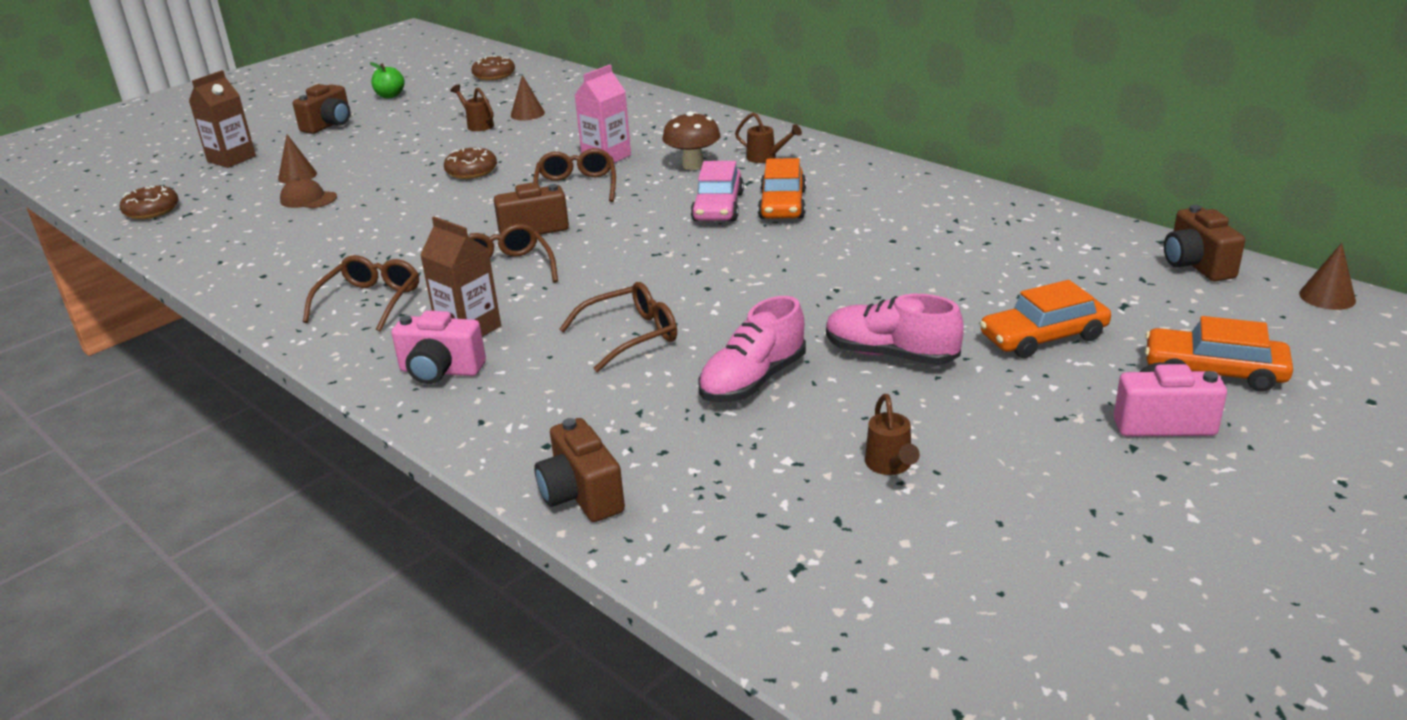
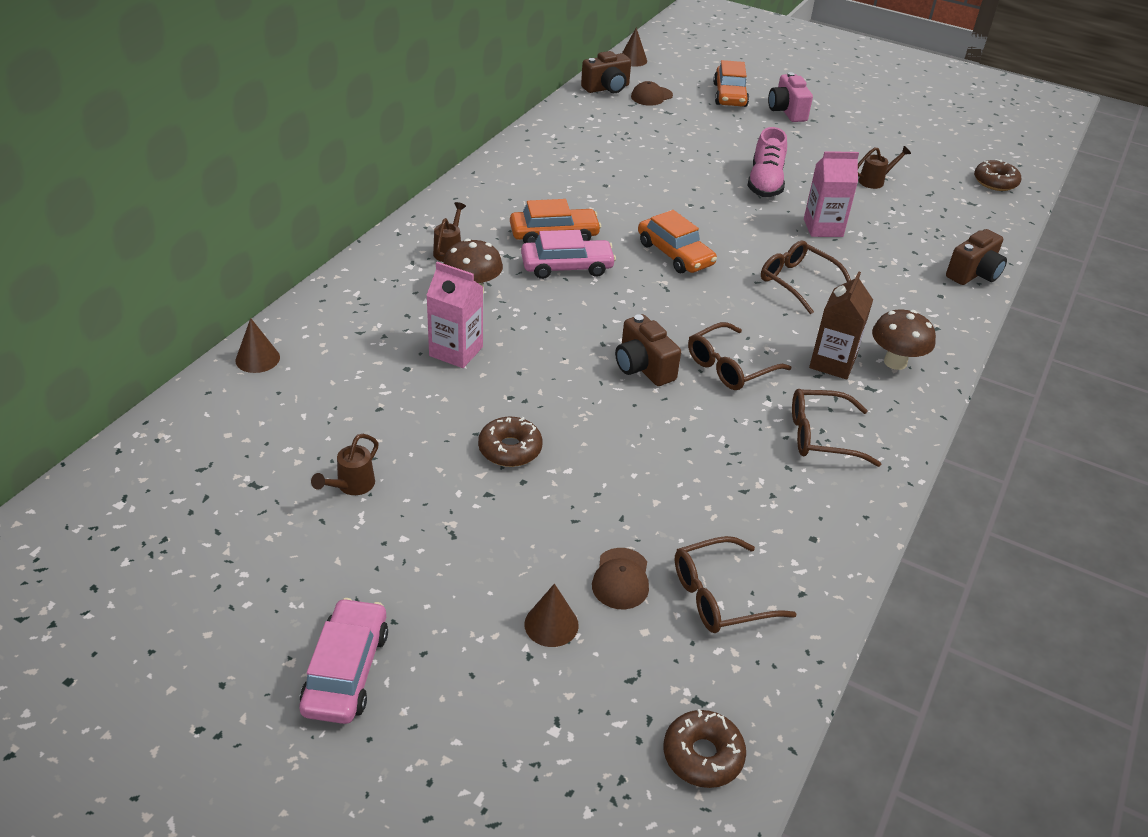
camera: 110 degrees left, 10 degrees up
(231, 159) = (501, 747): brown carton -> none
(329, 125) = (346, 670): brown camera -> pink car
(390, 96) = (206, 637): green apple -> none
(440, 371) = (895, 362): pink camera -> brown mushroom
(494, 75) = (123, 527): brown donut -> brown donut (995, 182)
(527, 114) = (311, 446): brown cone -> brown cone (257, 359)
(576, 187) = (540, 358): brown glasses -> brown glasses (720, 596)
(752, 381) = (823, 228): pink shoe -> pink carton
(1043, 337) = (718, 136): orange car -> orange car (675, 254)
(1180, 298) = (651, 96): none -> brown cap

